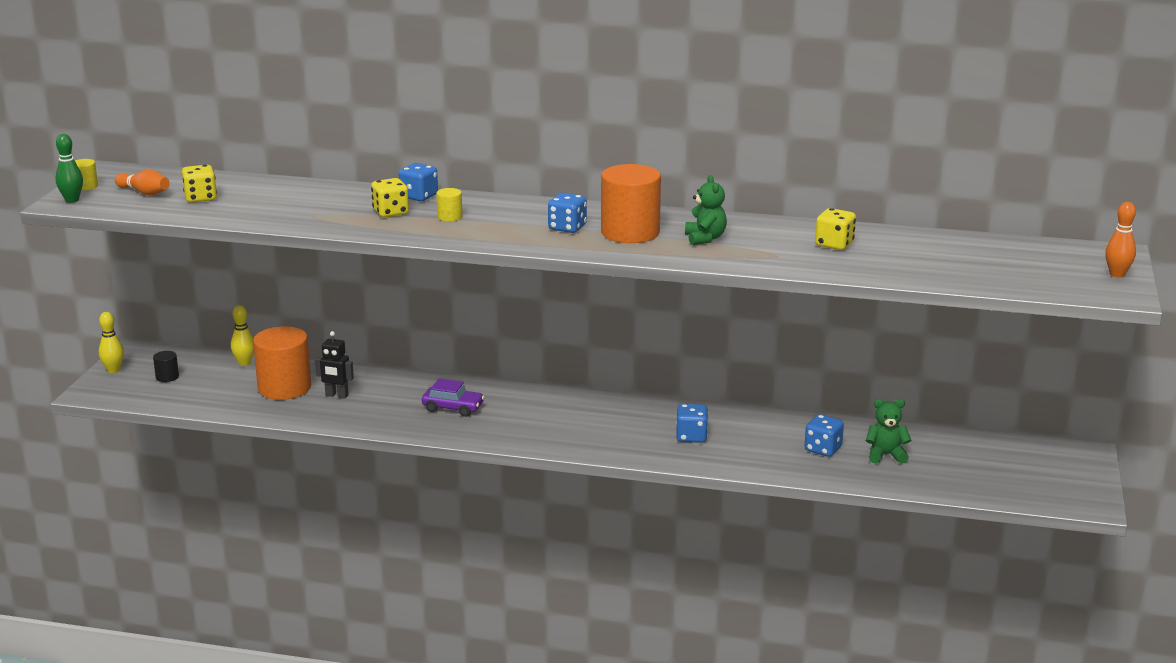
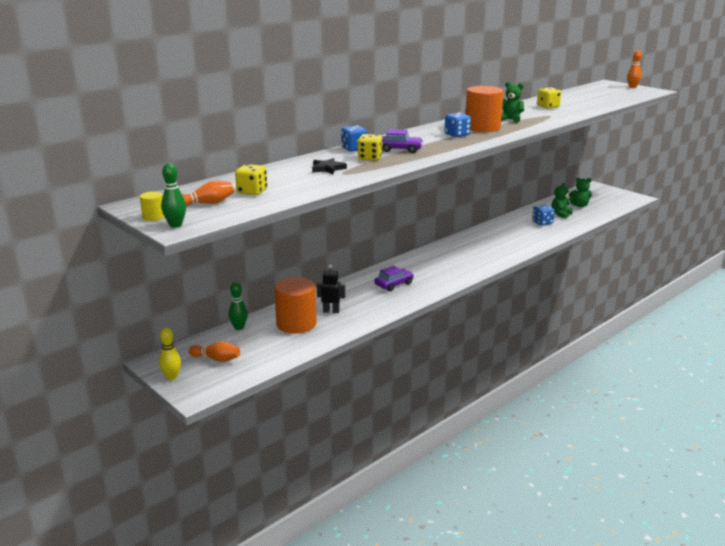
camera: 55 degrees left, 0 degrees up
(167, 377) = (216, 359): black cylinder -> orange bowling pin
(244, 363) = (239, 327): yellow bowling pin -> green bowling pin
(322, 205) = (328, 169): none -> black star
(336, 395) = (331, 311): black robot -> black robot turned 135 degrees counterclockwise
(449, 217) = (400, 149): yellow cylinder -> purple car
(691, 437) = (499, 242): blue dice -> none
(956, 461) = (579, 205): none -> green teddy bear

